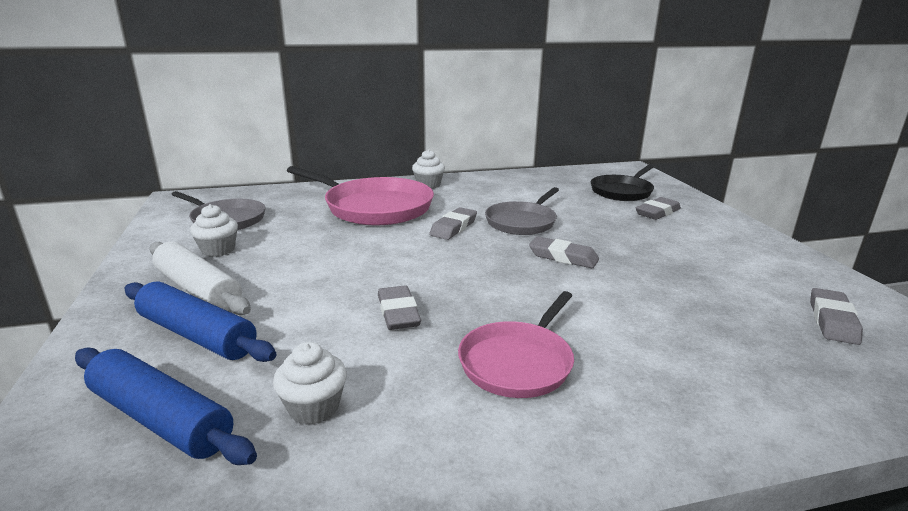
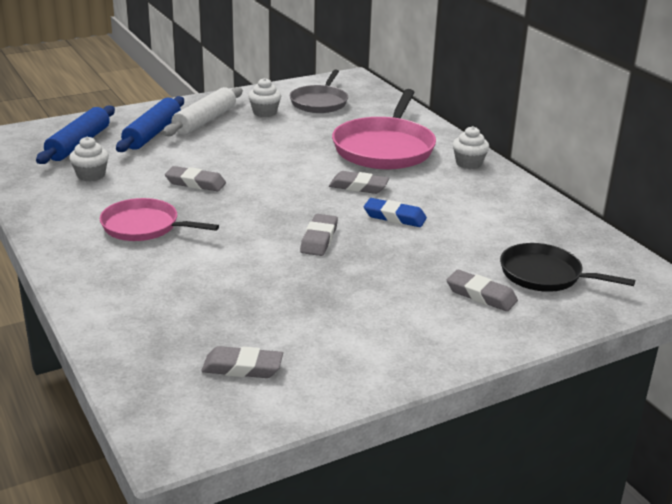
camera: 75 degrees right, 5 degrees up
(398, 313) = (195, 183): grey eraser -> grey eraser turned 45 degrees clockwise
(522, 222) = (394, 217): grey pan -> blue eraser

